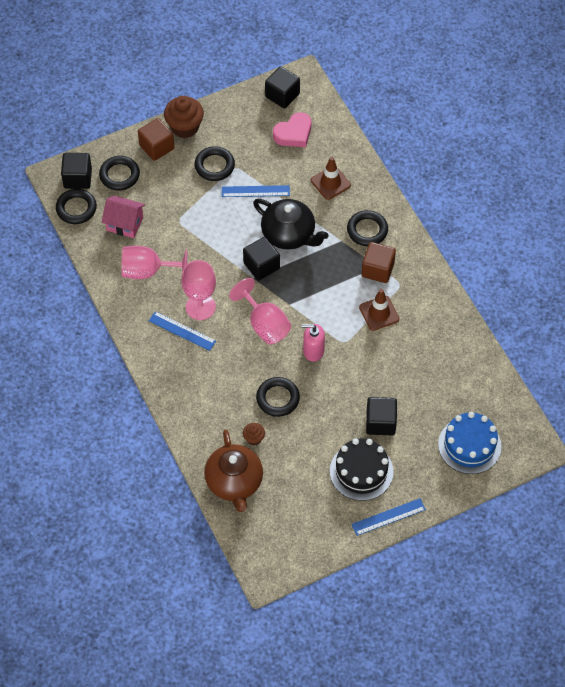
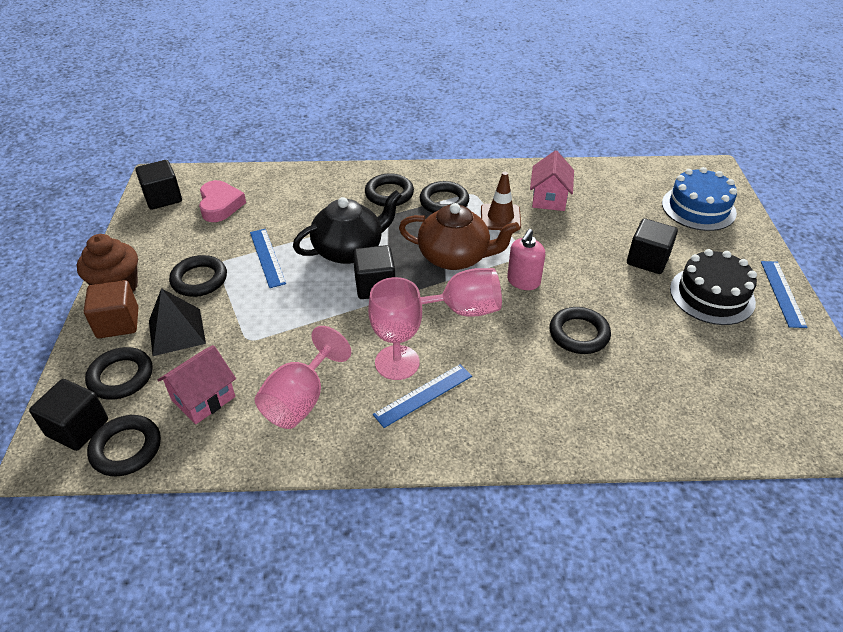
camera: 65 degrees left, 15 degrees down
(165, 181) = (176, 332): none -> black pyramid
(234, 482) = (699, 421): brown teapot -> brown teapot (455, 257)
(254, 438) = (632, 377): brown cupcake -> none
(255, 191) = (267, 257): blue ruler -> blue ruler turned 45 degrees counterclockwise
(330, 183) = (308, 200): brown traffic cone -> none
(377, 270) = (444, 202): brown cube -> black ring
(422, 338) = (549, 199): none -> pink house

